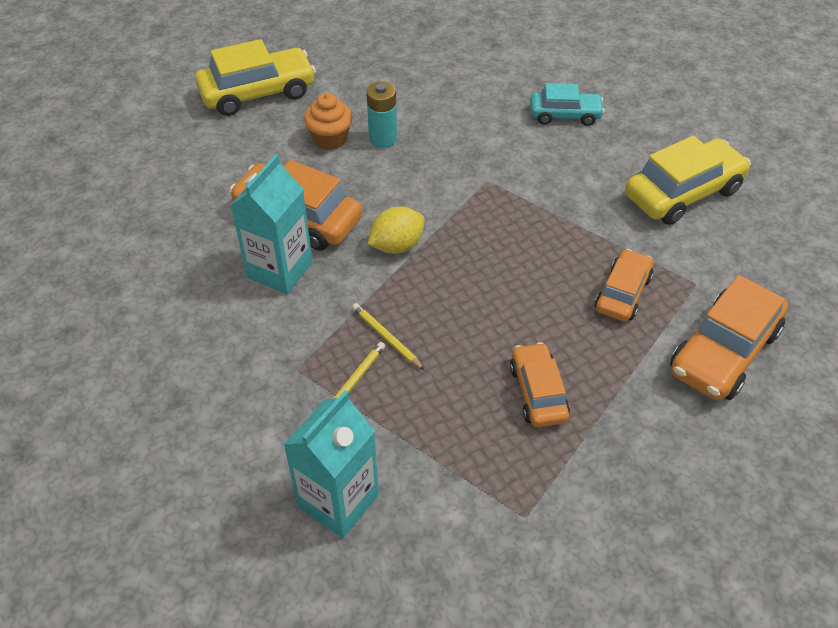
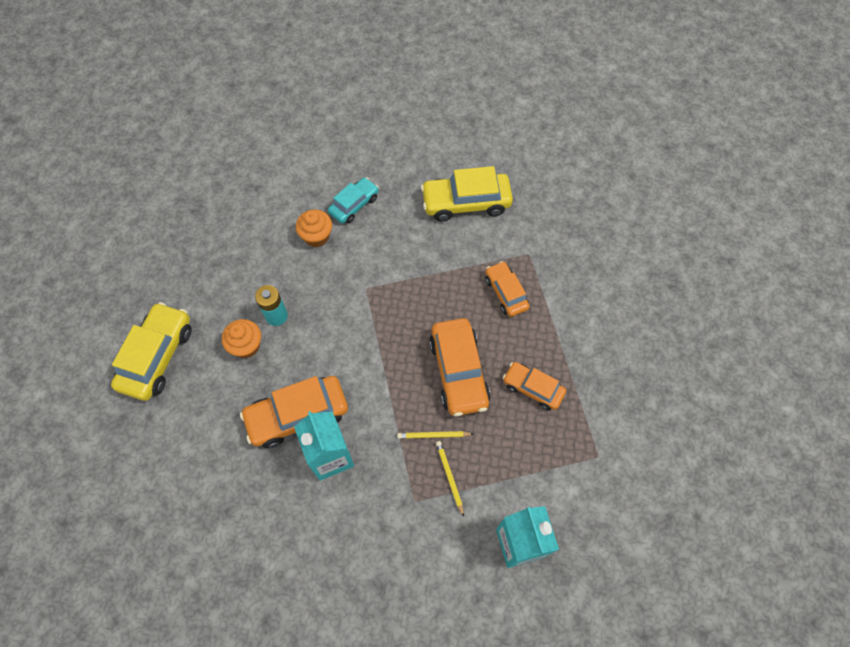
camera: 50 degrees left, 15 degrees up
(397, 246) = (371, 377): yellow lemon -> none
(497, 112) = (316, 236): none -> orange cupcake
(683, 193) = (466, 203): yellow car -> yellow car turned 105 degrees counterclockwise
(724, 352) = (579, 281): orange car -> orange car (459, 372)

